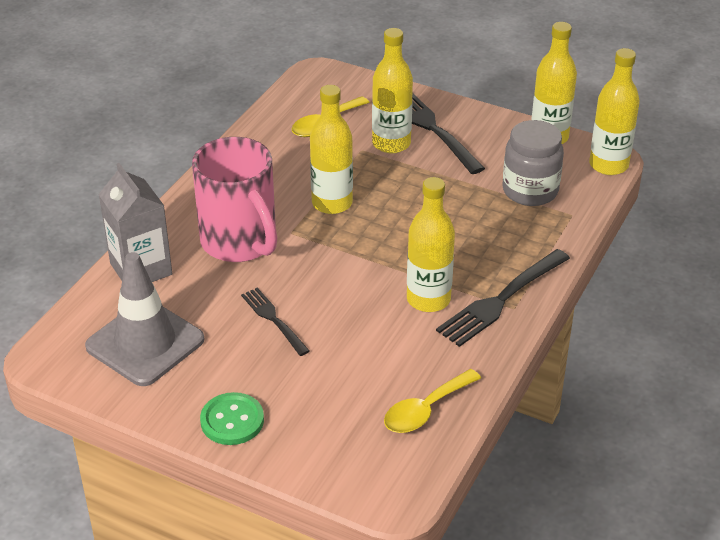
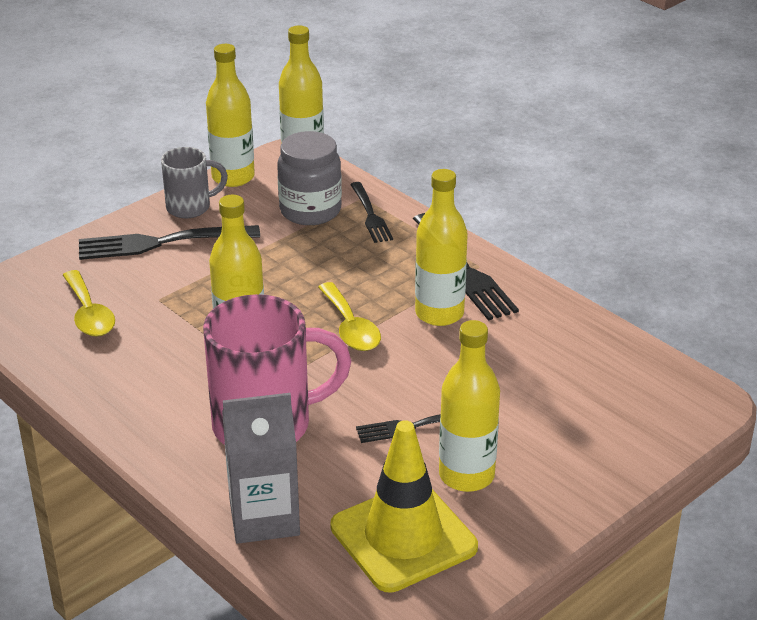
camera: 70 degrees left, 5 degrees down
(145, 343) = (403, 537): grey traffic cone -> yellow traffic cone
(232, 420) = (562, 489): green button -> none
(391, 143) = (165, 276): yellow bottle -> yellow bottle (466, 475)
(425, 410) = (598, 354): yellow spoon -> yellow spoon (350, 327)
(490, 128) = (190, 207): none -> grey mug
(547, 225) = (370, 215): none -> black fork

